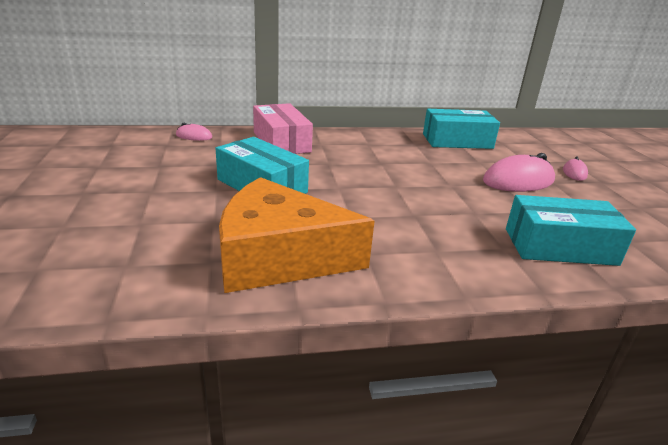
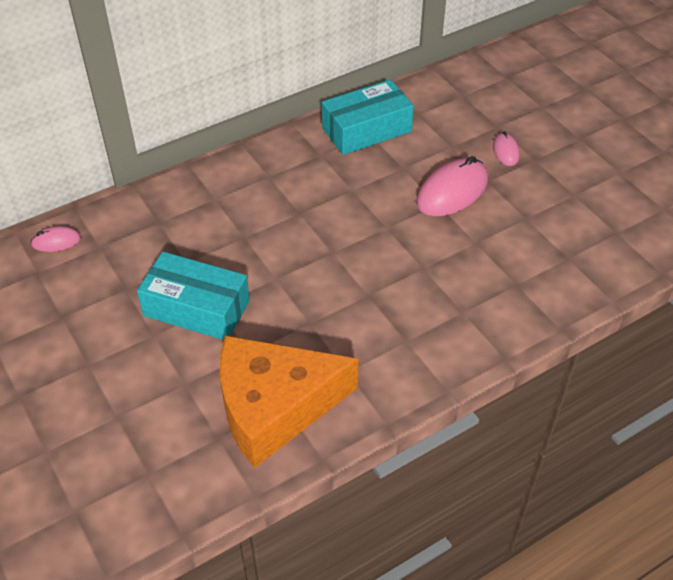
camera: 20 degrees left, 20 degrees up
(281, 142) = (167, 212): pink box -> none
(560, 246) = (510, 290): turquoise box -> none

